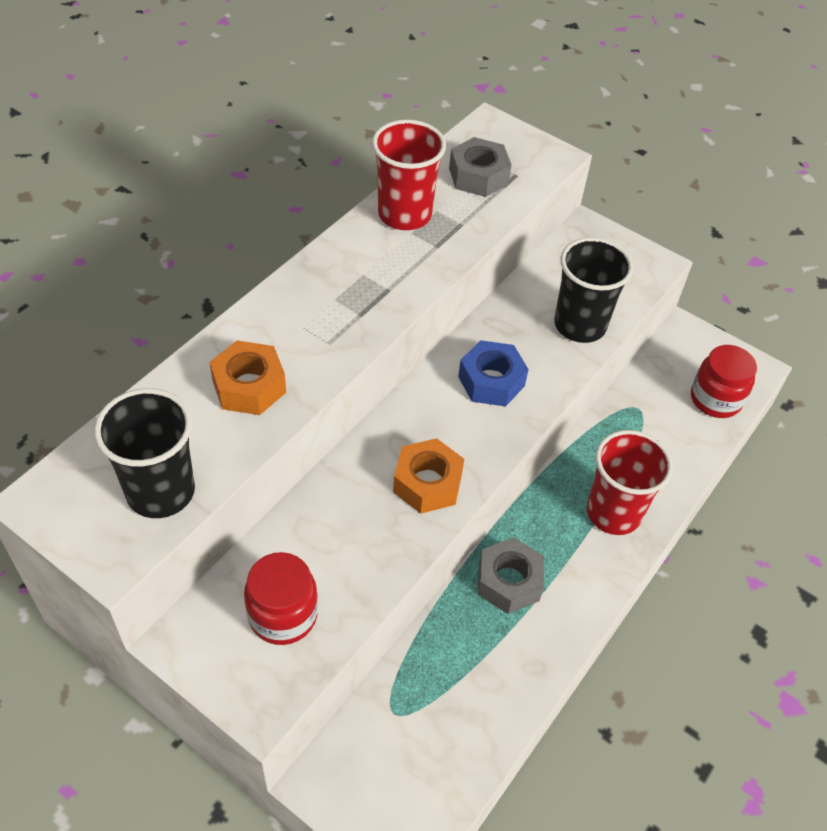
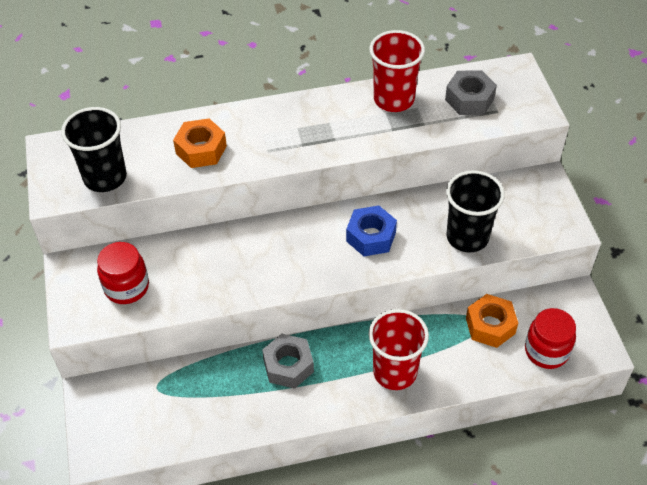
camera: 45 degrees right, 0 degrees up
(427, 483) = (270, 270): orange nut -> orange nut (490, 326)

